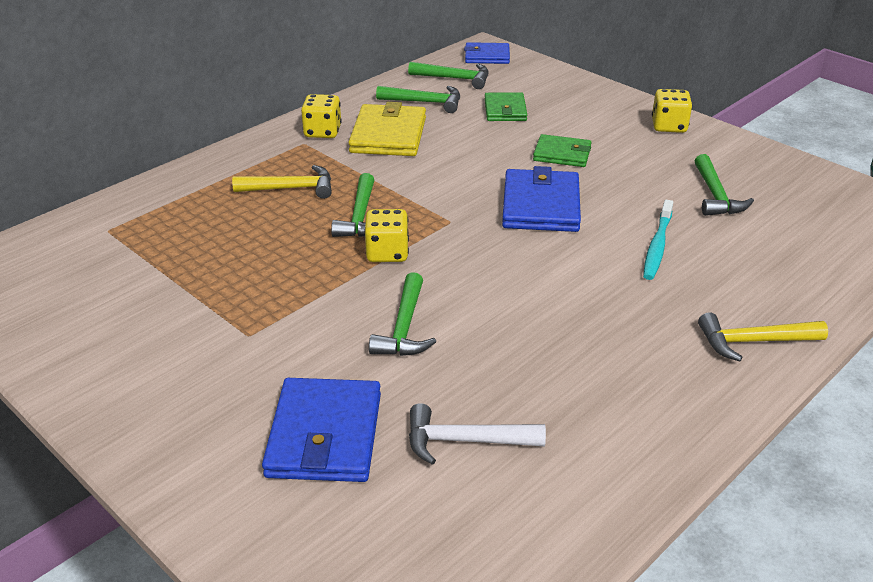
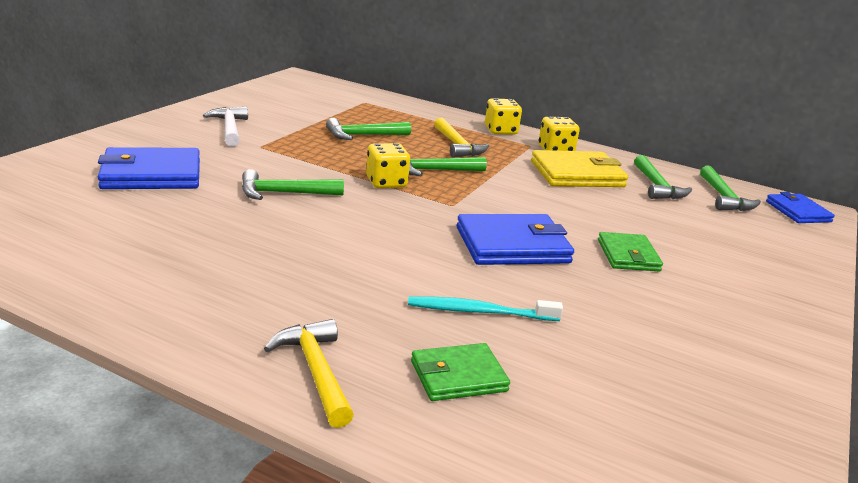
camera: 70 degrees right, 10 degrees down
(465, 441) = (143, 220): white hammer -> white hammer (230, 129)
(505, 110) = (689, 224): green wallet -> green wallet (458, 376)
(669, 126) = (775, 326): yellow dice -> yellow dice (500, 131)
(715, 195) = (628, 357): green hammer -> green hammer (363, 135)

